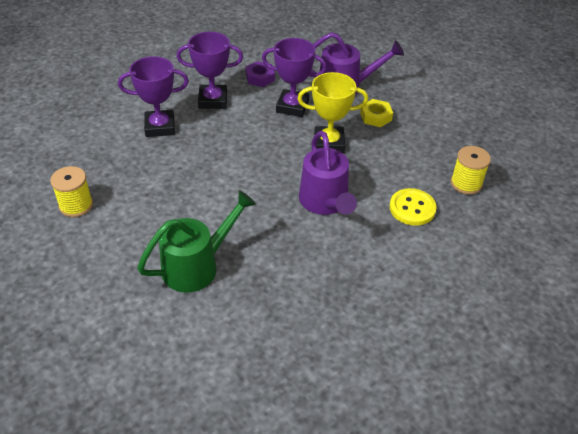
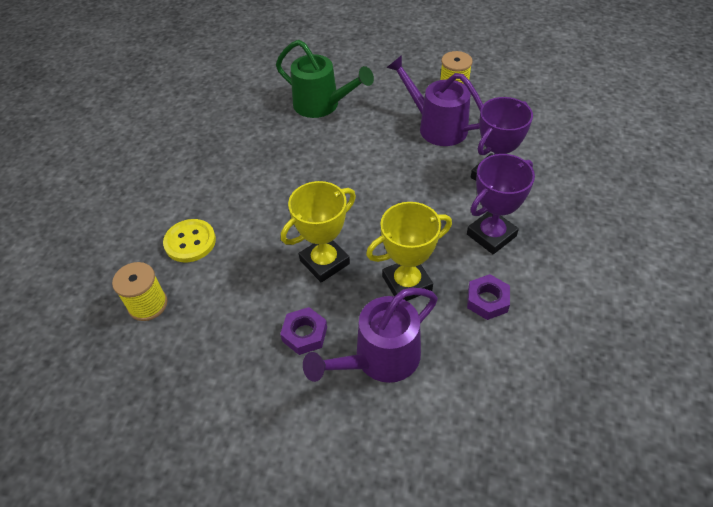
camera: 145 degrees right, 5 degrees up
(197, 265) = (322, 105): green watering can -> green watering can turned 75 degrees counterclockwise
(292, 106) = (407, 283): purple trophy -> yellow trophy
(325, 203) = (273, 200): purple watering can -> purple watering can (436, 126)
(375, 116) = (304, 334): yellow nut -> purple nut

